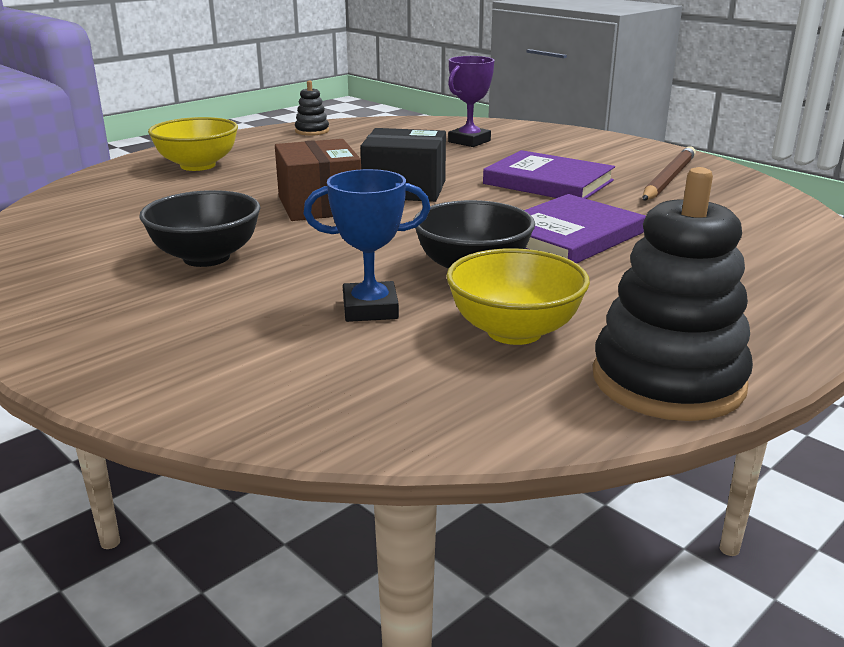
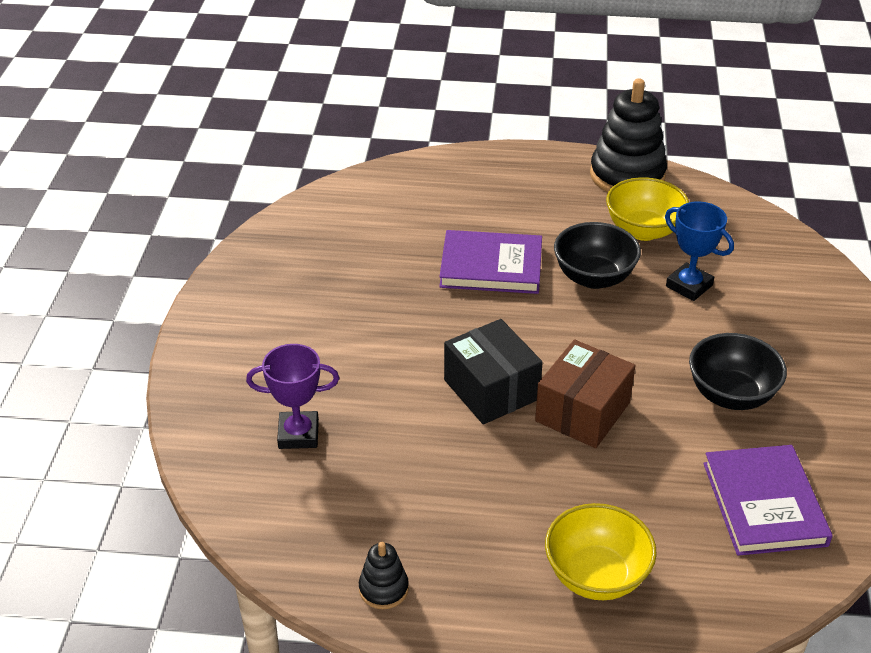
camera: 130 degrees left, 15 degrees up
(548, 182) = (381, 324): purple book -> purple book (764, 504)
(668, 179) = (303, 269): brown pencil -> none

